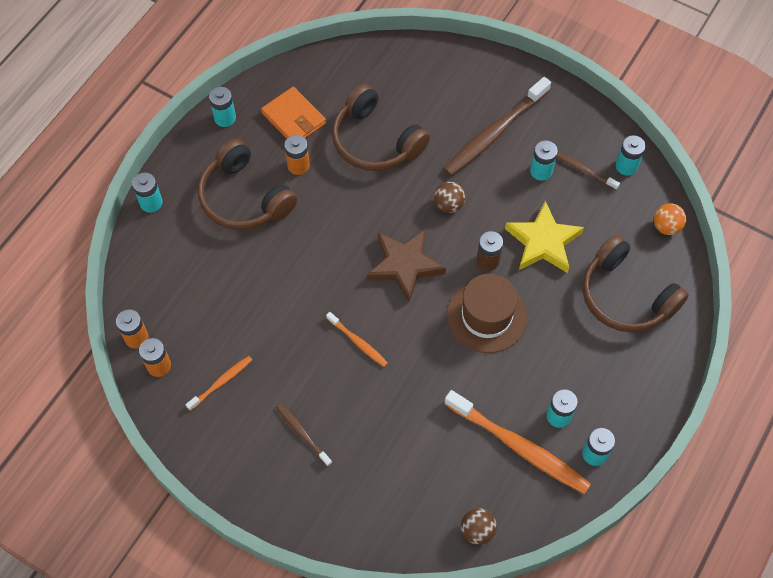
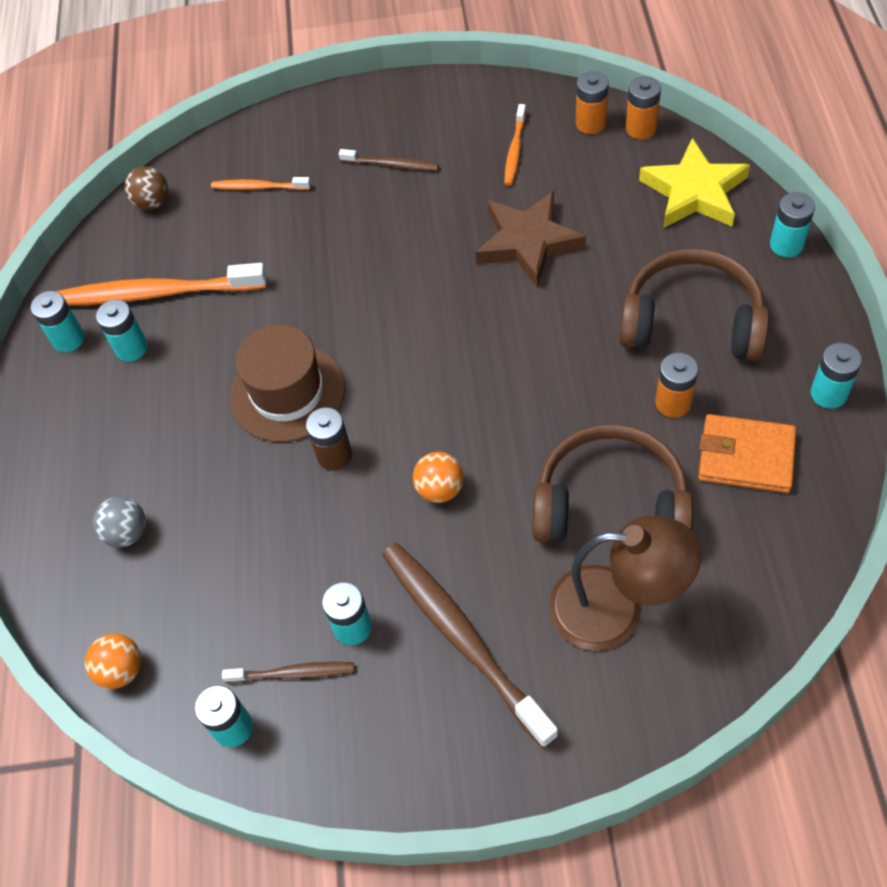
camera: 150 degrees right, 5 degrees down
(358, 342) = (410, 271): orange toothbrush -> orange toothbrush (258, 187)
(404, 265) = (430, 380): brown star -> brown star (528, 242)
(417, 99) = (616, 609): none -> brown lamp
(448, 205) = (440, 489): brown ball -> orange ball
(494, 133) = (462, 638): brown toothbrush -> brown toothbrush turned 45 degrees counterclockwise
(543, 242) = (280, 527): yellow star -> yellow star (694, 192)
(626, 296) = (127, 533): brown headphones -> grey ball

